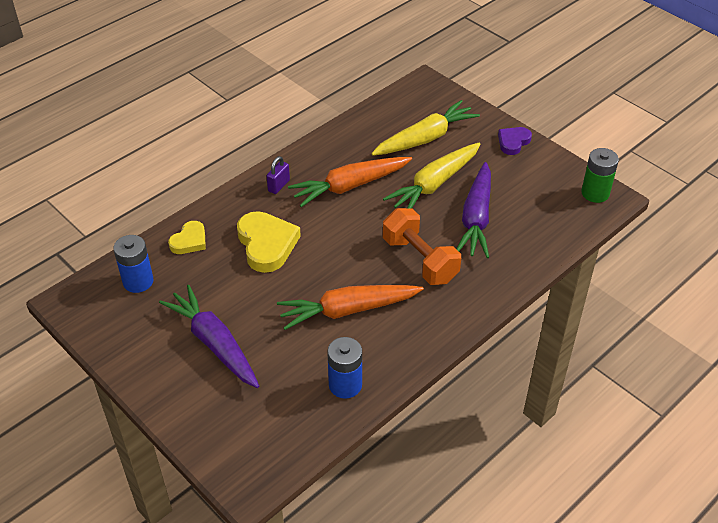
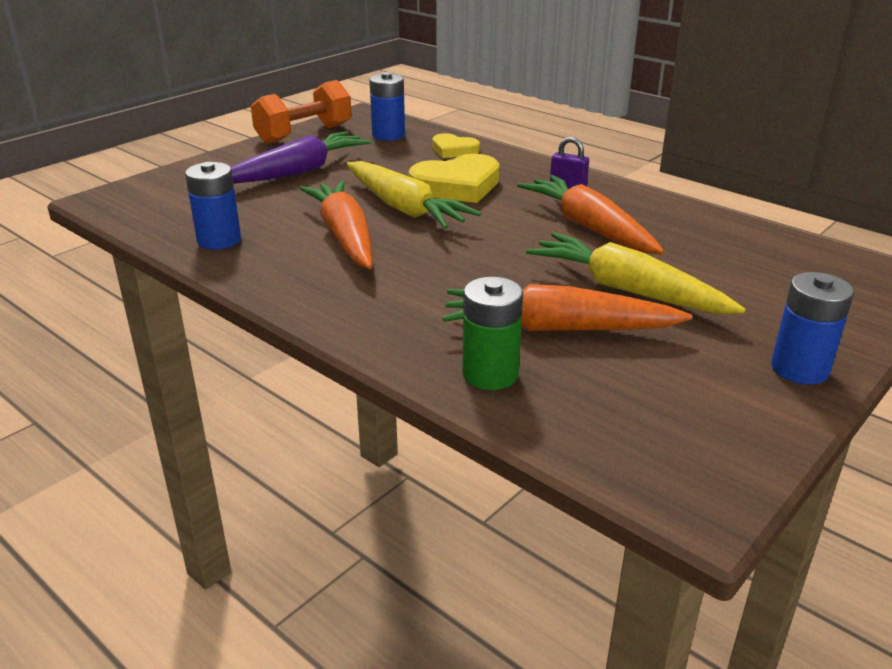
camera: 85 degrees right, 15 degrees down
(420, 260) = (447, 282): orange dumbbell -> orange dumbbell (304, 134)
(425, 138) = (741, 280): yellow carrot -> yellow carrot (404, 208)
(476, 218) = (558, 329): purple carrot -> orange carrot
(513, 142) = (799, 369): purple heart -> blue battery
(595, 193) = (698, 477): green battery -> green battery (490, 374)

